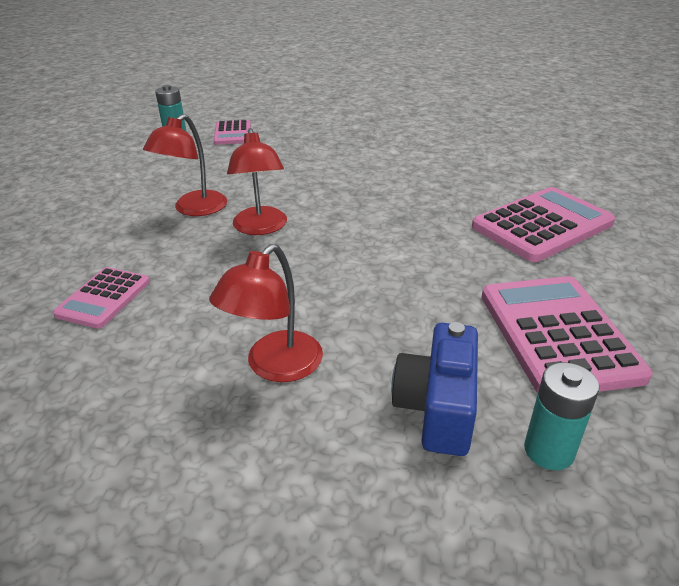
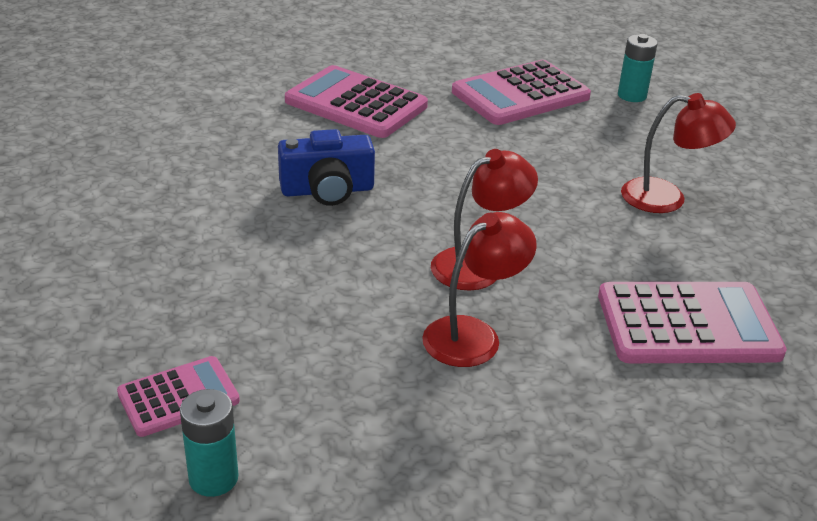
camera: 115 degrees left, 0 degrees up
(103, 298) = (688, 325): pink calculator -> pink calculator, size x1.74
(194, 209) = (473, 334): red lamp -> red lamp turned 45 degrees counterclockwise
(437, 407) = (635, 130): blue camera -> blue camera (327, 190)

